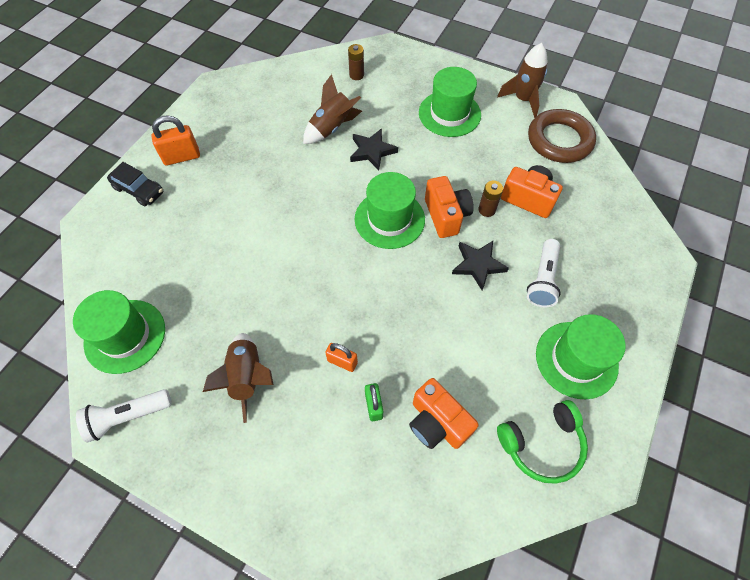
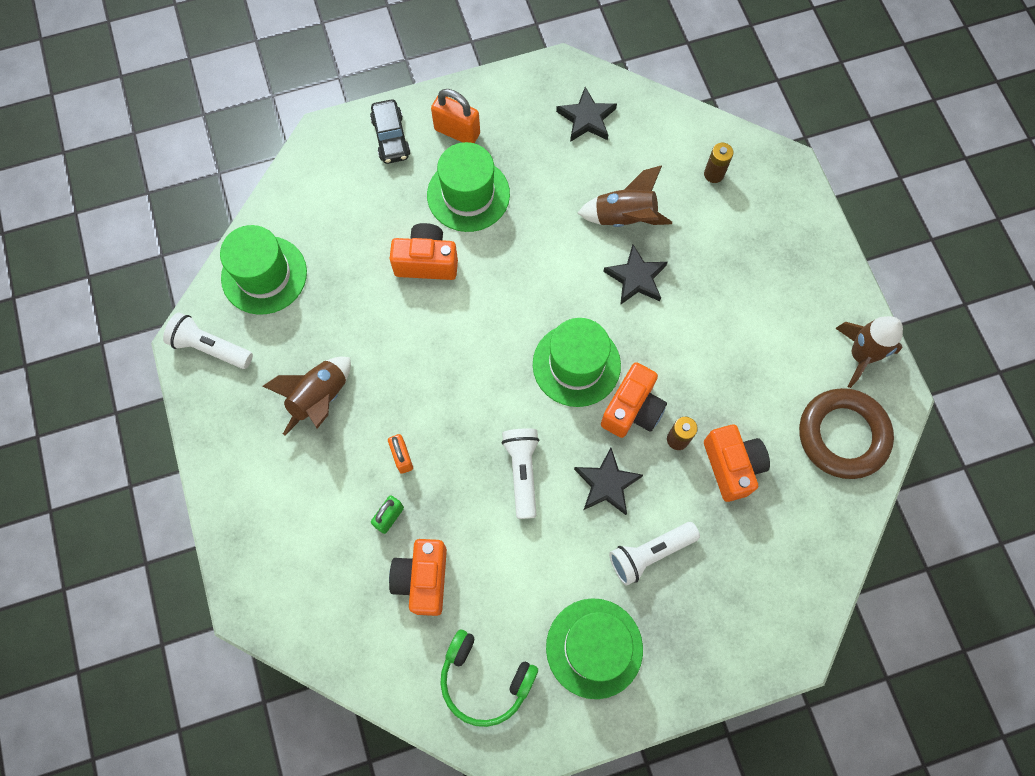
camera: 45 degrees right, 10 degrees up
(236, 238) = (426, 262): none -> orange camera
(256, 97) = (586, 118): none -> black star
(425, 302) = (522, 472): none -> white flashlight
(449, 114) = (760, 303): green hat -> green hat (468, 195)

